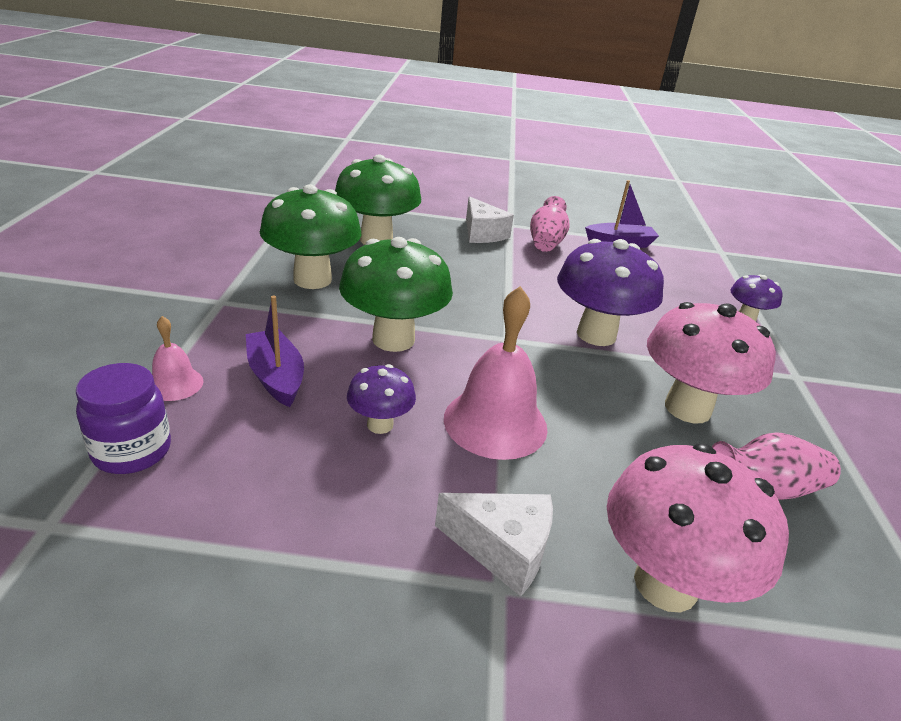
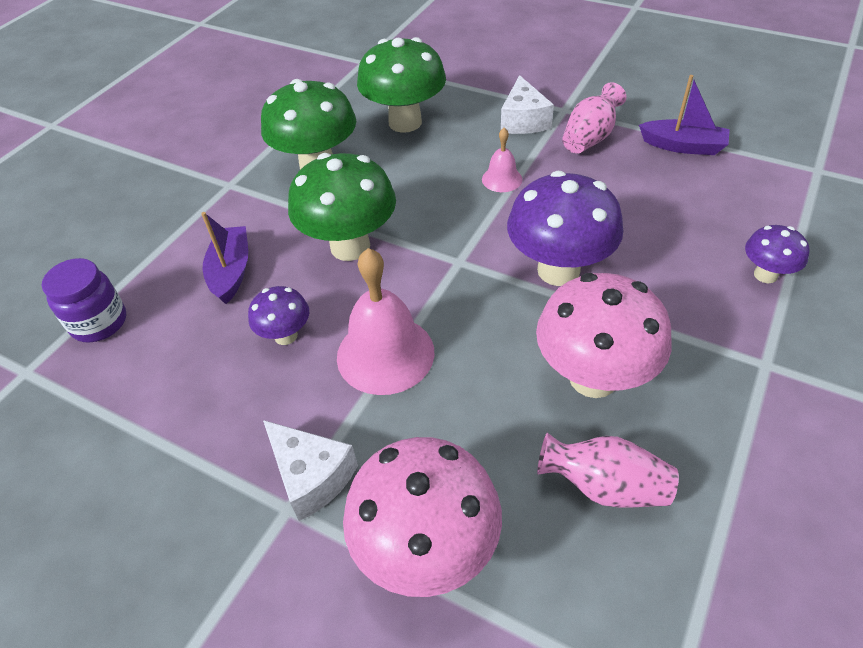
camera: 30 degrees right, 15 degrees up
(174, 384) = (155, 266): pink bell -> pink bell (502, 179)

